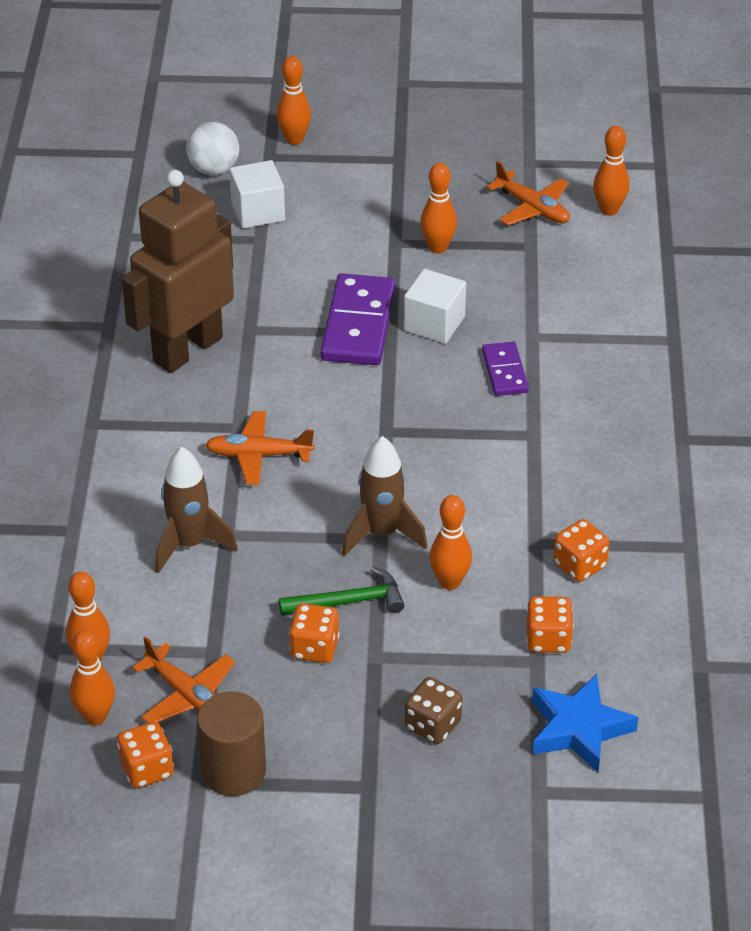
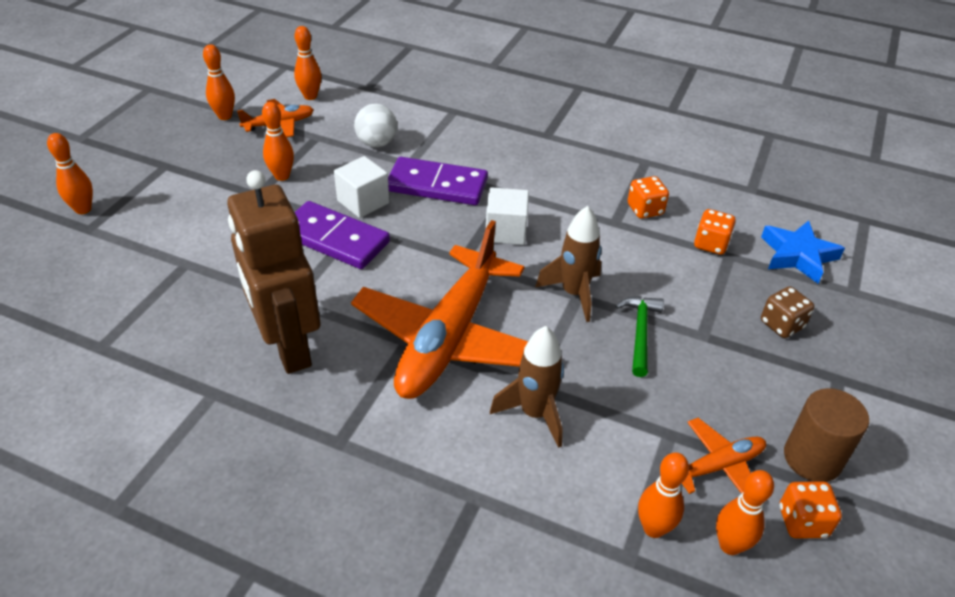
camera: 70 degrees left, 0 degrees up
(214, 169) = (70, 265): white ball -> white ball (377, 143)
(258, 212) = (151, 254): white cube -> white cube (506, 231)
(258, 455) = (448, 338): orange plane -> orange plane, size x2.18
(314, 648) = (684, 367): orange dice -> none
(449, 582) = (638, 273): orange bowling pin -> orange bowling pin (225, 116)
(505, 371) = (437, 185): purple domino -> purple domino, size x1.76

